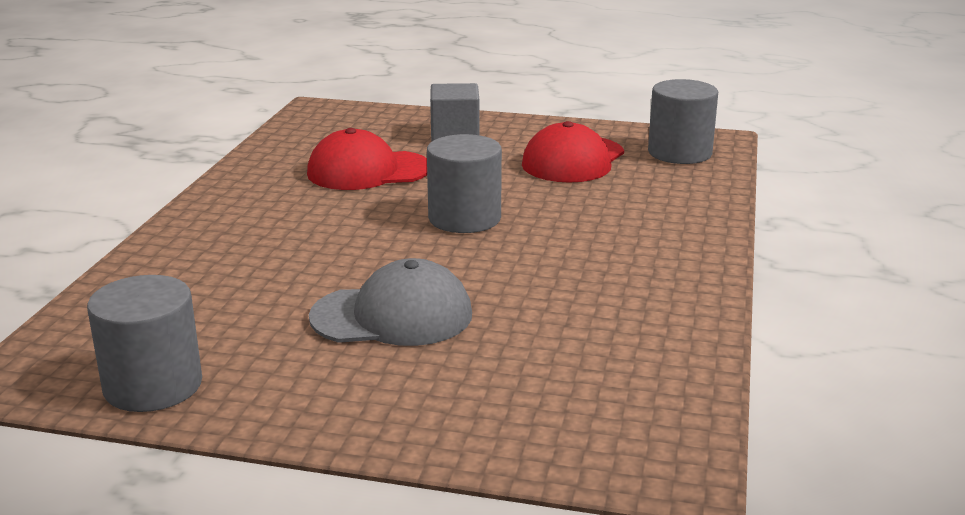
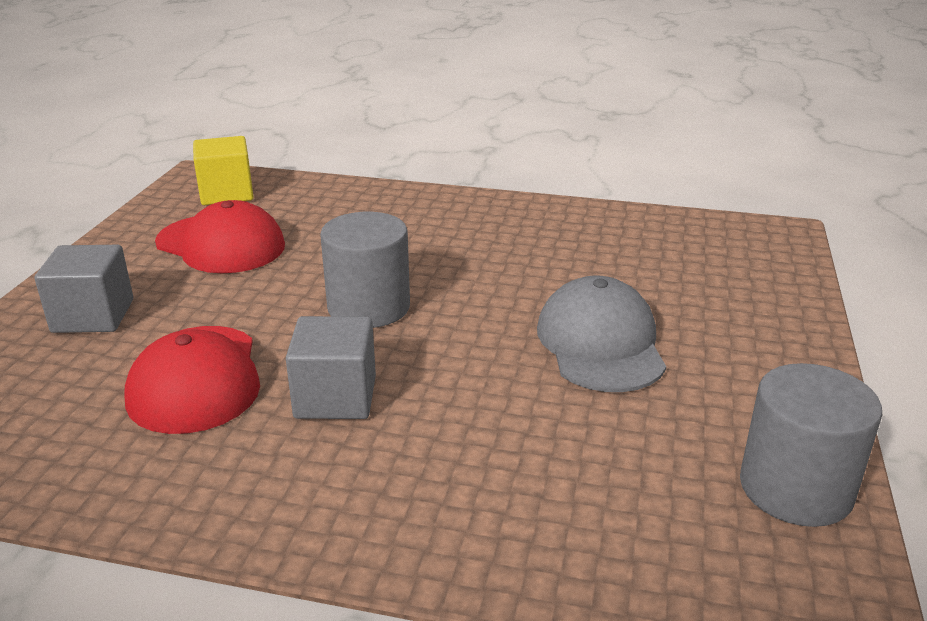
camera: 90 degrees left, 5 degrees up
(334, 213) = (335, 397): none -> grey cube
(679, 153) = (226, 193): grey cylinder -> yellow cube

